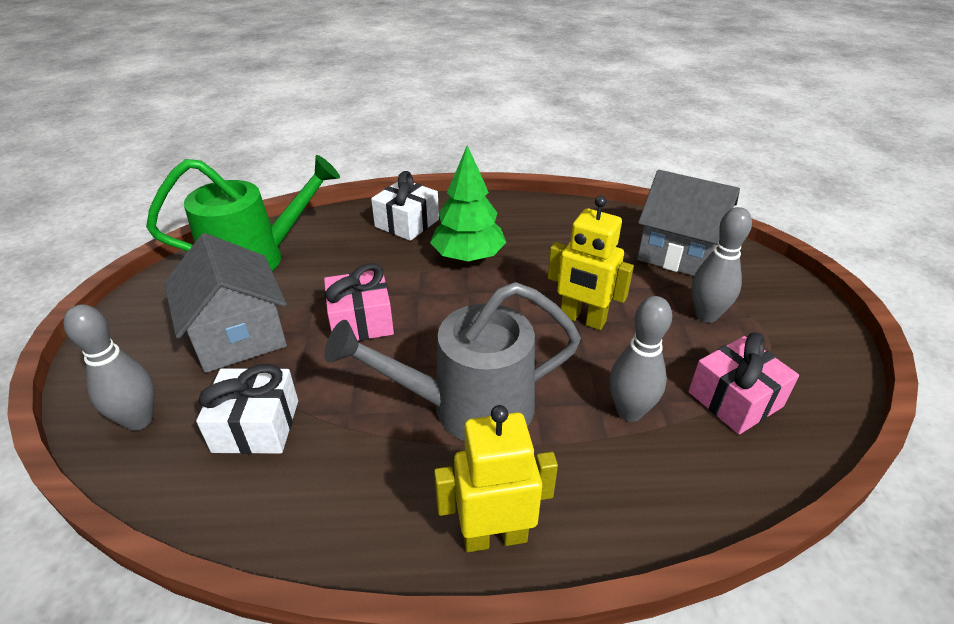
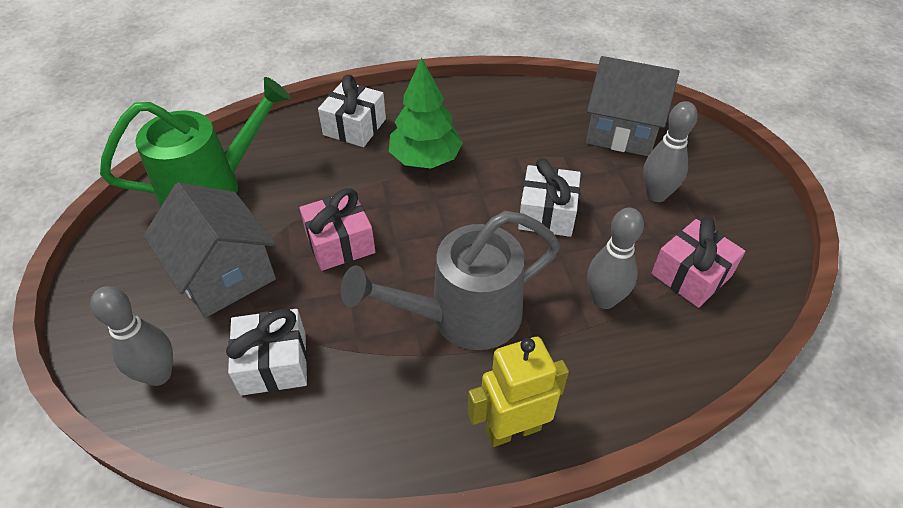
camera: 10 degrees left, 10 degrees up
(582, 319) = (547, 213): yellow robot -> white gift

